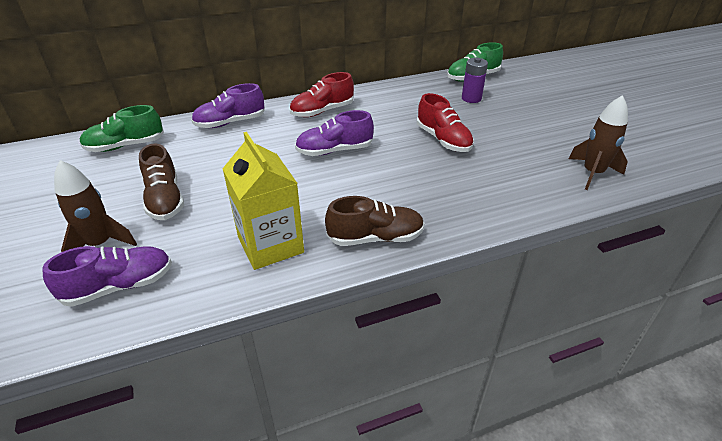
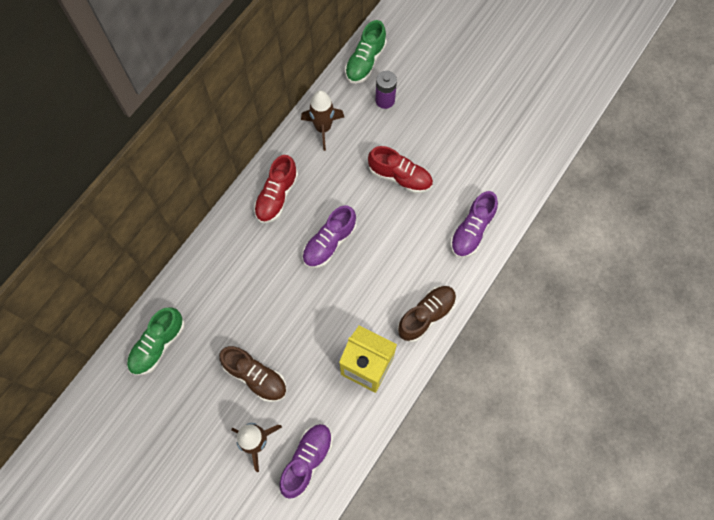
camera: 35 degrees left, 30 degrees up
(230, 123) = (214, 261): purple shoe -> purple shoe (471, 231)
(592, 173) = (523, 155): brown rocket -> brown rocket (323, 128)

